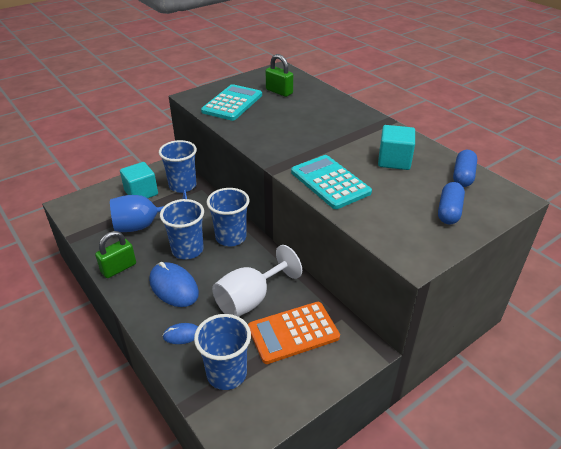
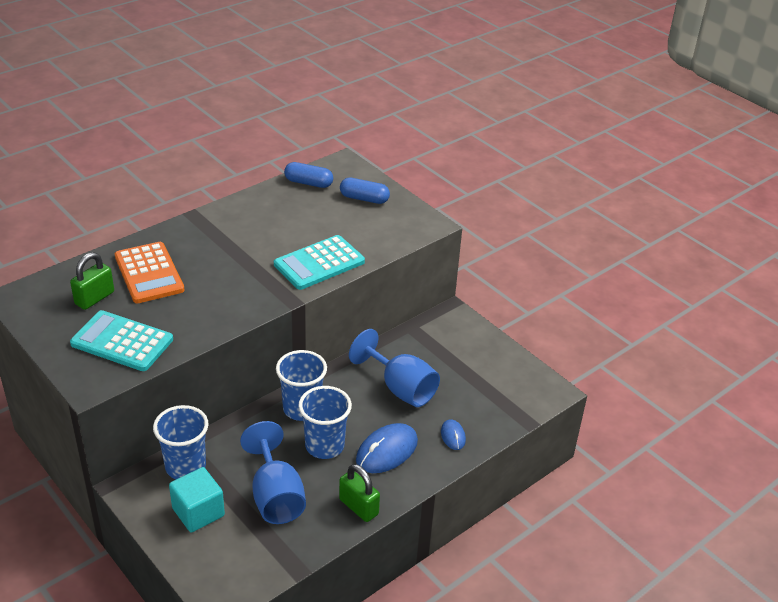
camera: 95 degrees left, 0 degrees up
(226, 374) = (493, 400): blue cup -> none
(250, 299) = (400, 388): white goblet -> blue goblet
(293, 332) = (440, 358): orange calculator -> orange calculator (149, 273)
(394, 160) = (279, 219): turquoise cube -> none

